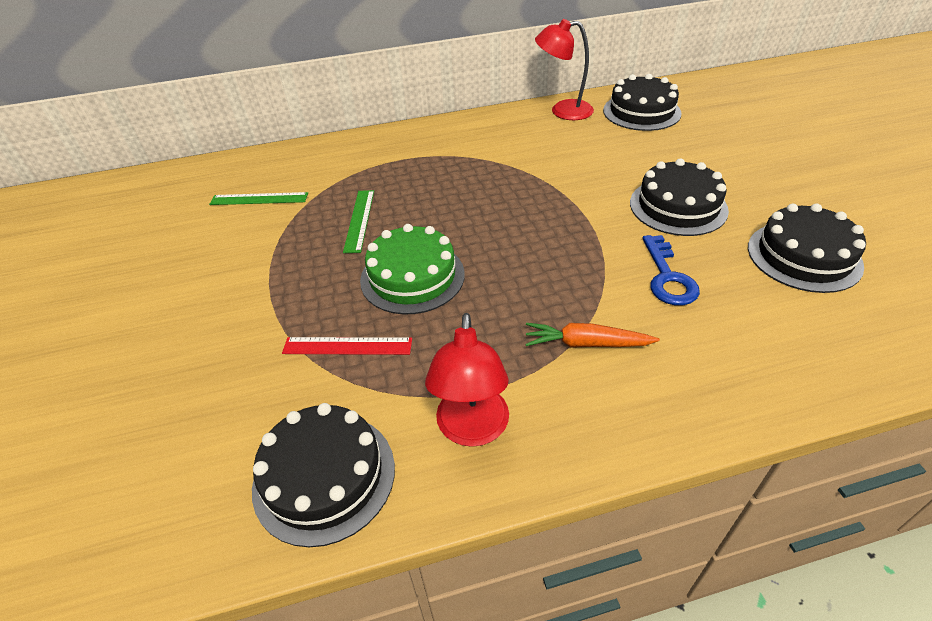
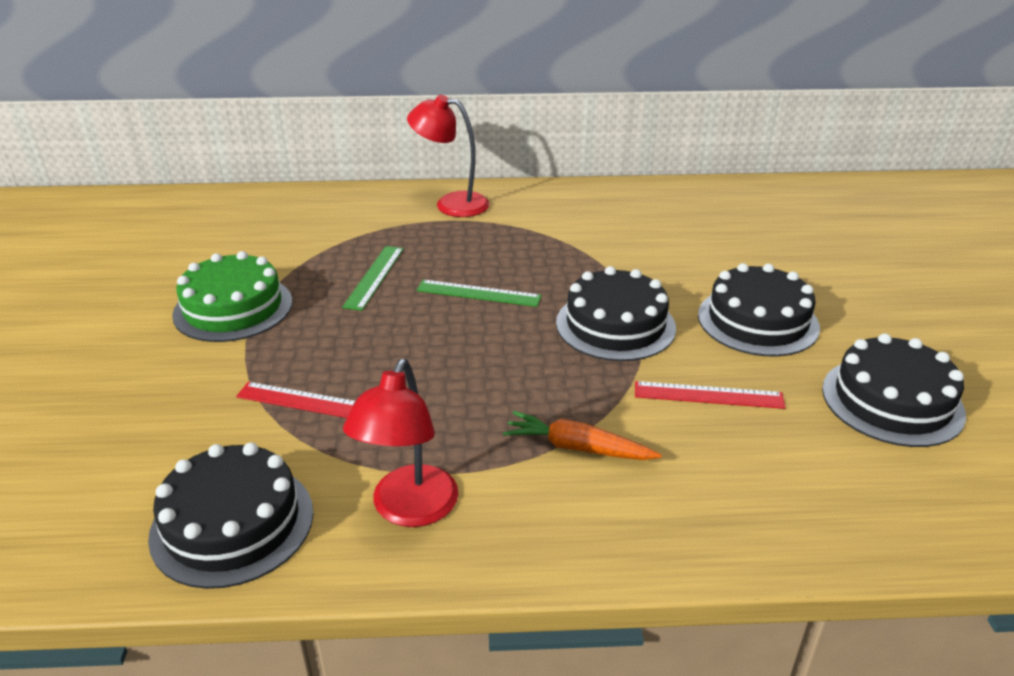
camera: 10 degrees right, 10 degrees down
(259, 199) = (273, 238): green ruler -> green ruler (478, 293)
(412, 277) = (409, 344): green cake -> green cake (233, 308)
(562, 111) = (663, 194): red lamp -> red lamp (451, 204)
(641, 112) = (761, 209): black cake -> black cake (615, 325)
(668, 277) = (708, 395): blue key -> red ruler

